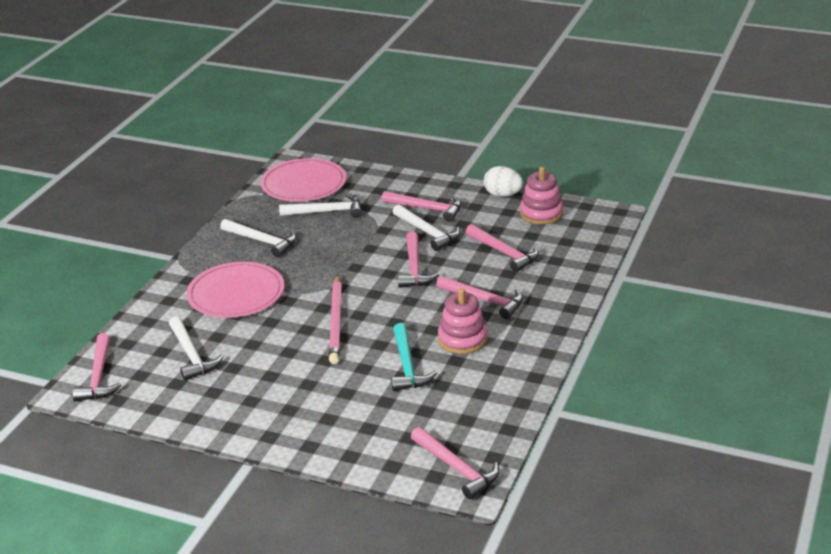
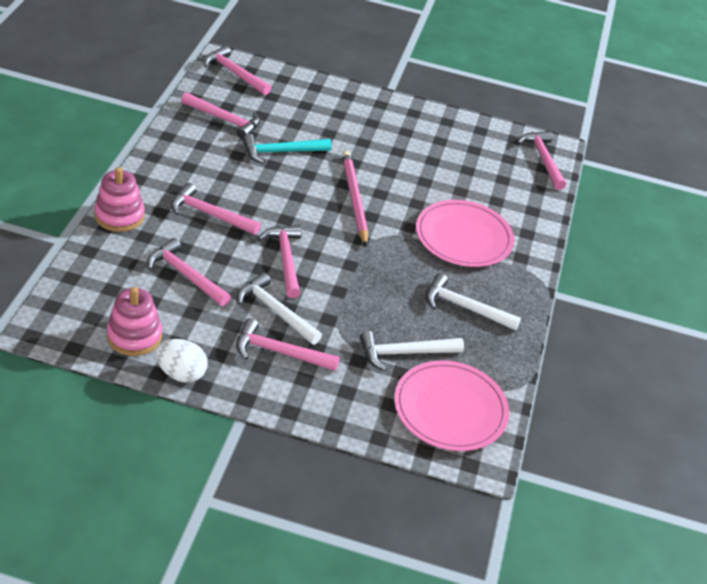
camera: 165 degrees right, 10 degrees up
(192, 356) = (474, 173): white hammer -> none
(407, 366) = (280, 152): turquoise hammer -> turquoise hammer turned 90 degrees counterclockwise
(462, 339) = (231, 174): pink stacking toy -> pink stacking toy (119, 216)
(469, 400) = (225, 120): none -> pink hammer

